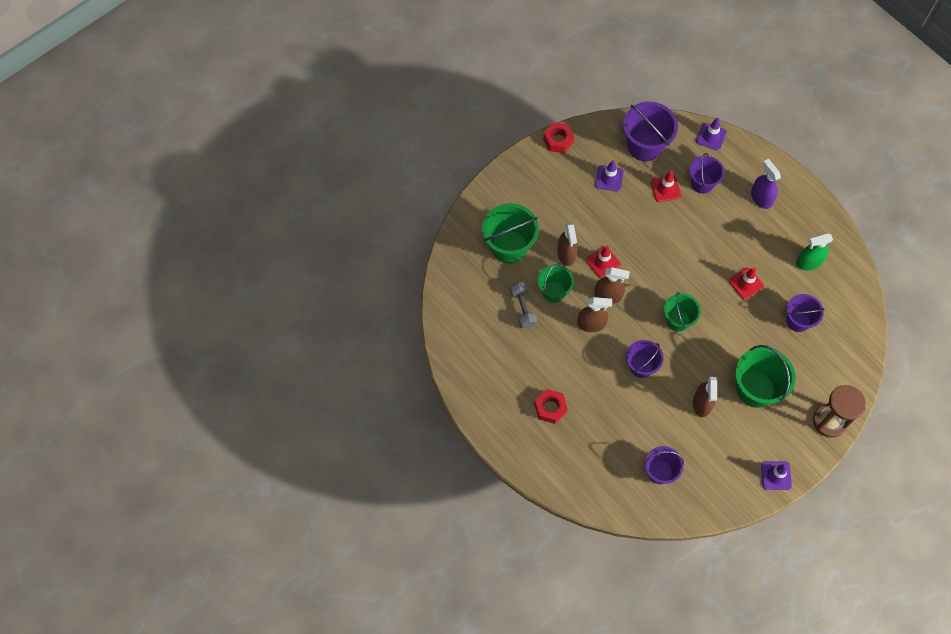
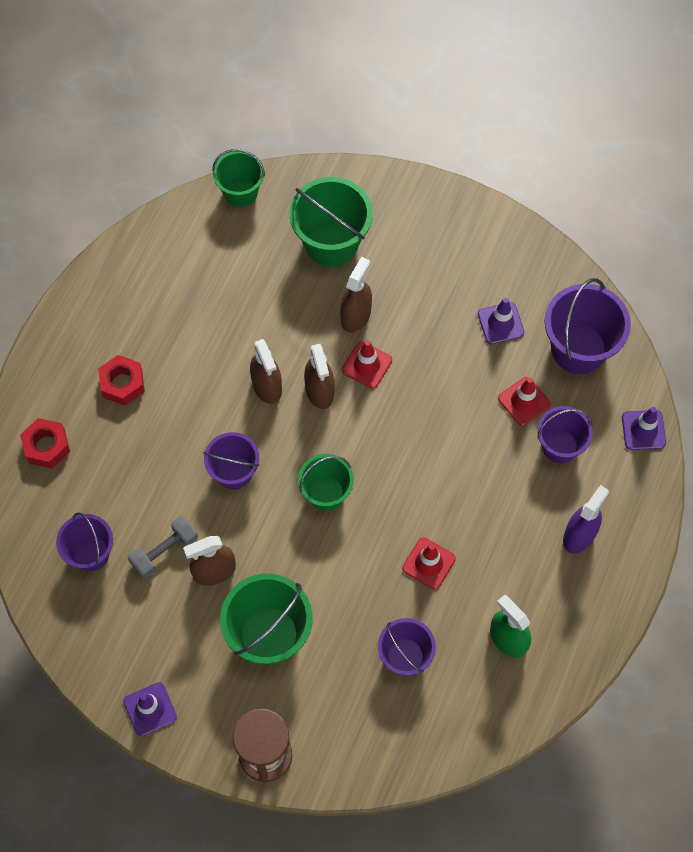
camera: 65 degrees right, 0 degrees up
(523, 308) = (249, 295): grey dumbbell -> grey dumbbell (164, 551)
(554, 291) = (292, 322): green bucket -> green bucket (240, 192)
(558, 140) = (524, 237): red nut -> red nut (47, 446)
(566, 254) = (355, 315): brown spray bottle -> brown spray bottle turned 150 degrees clockwise

